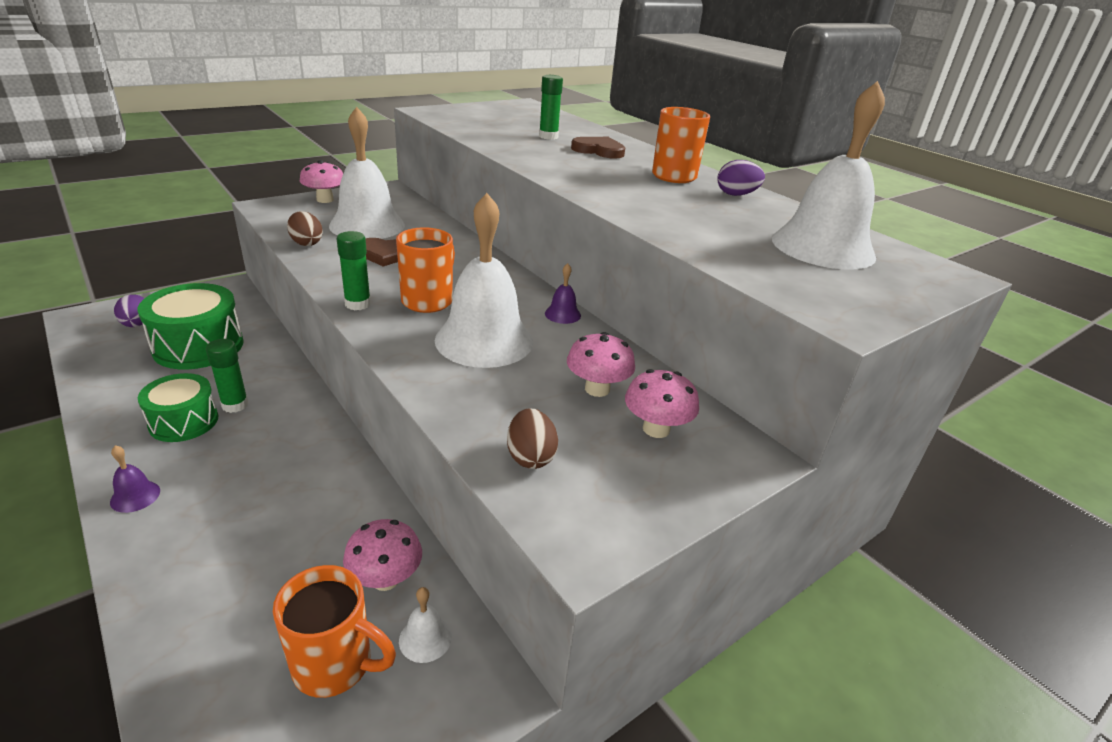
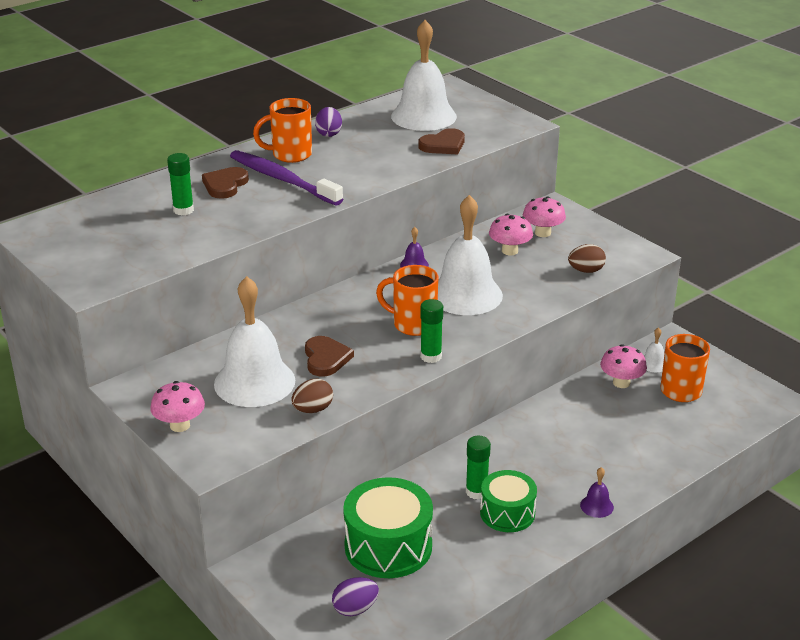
camera: 90 degrees left, 0 degrees up
(612, 169) = (282, 179): none -> purple toothbrush
(728, 249) = (443, 145): none -> brown heart

